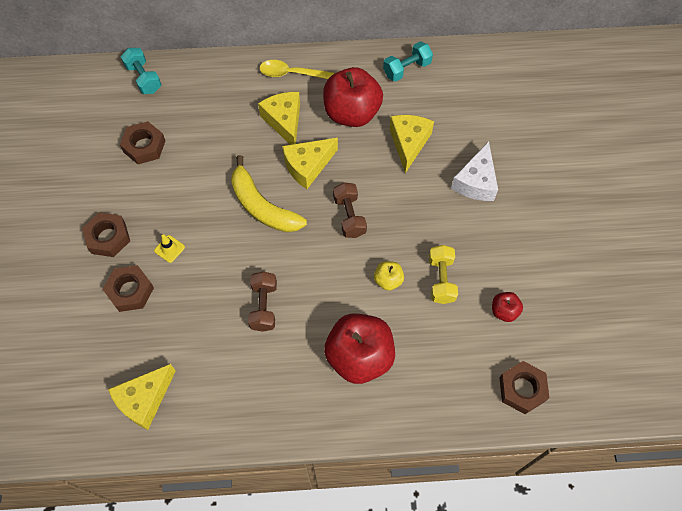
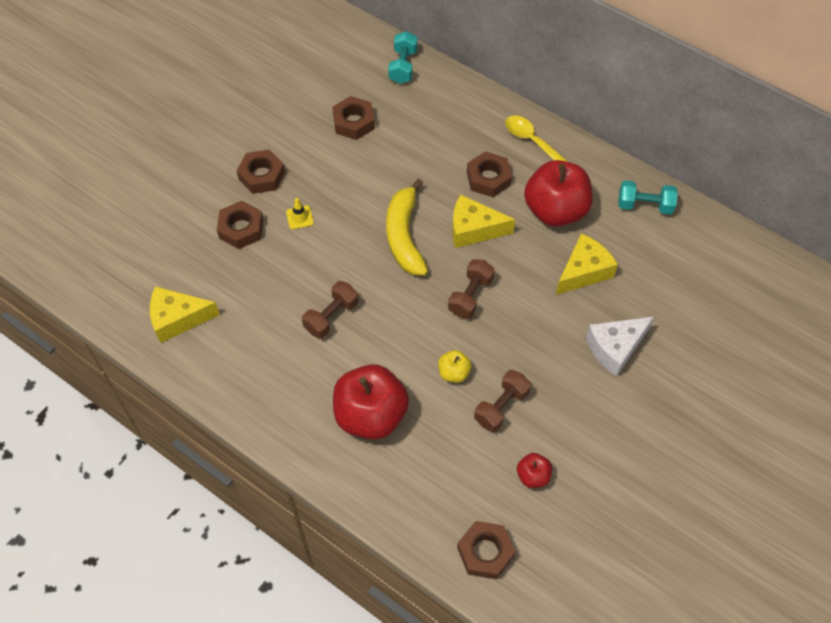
camera: 40 degrees right, 5 degrees down
(284, 121) = (488, 178): yellow cheese -> brown nut
(441, 280) = (501, 407): yellow dumbbell -> brown dumbbell

